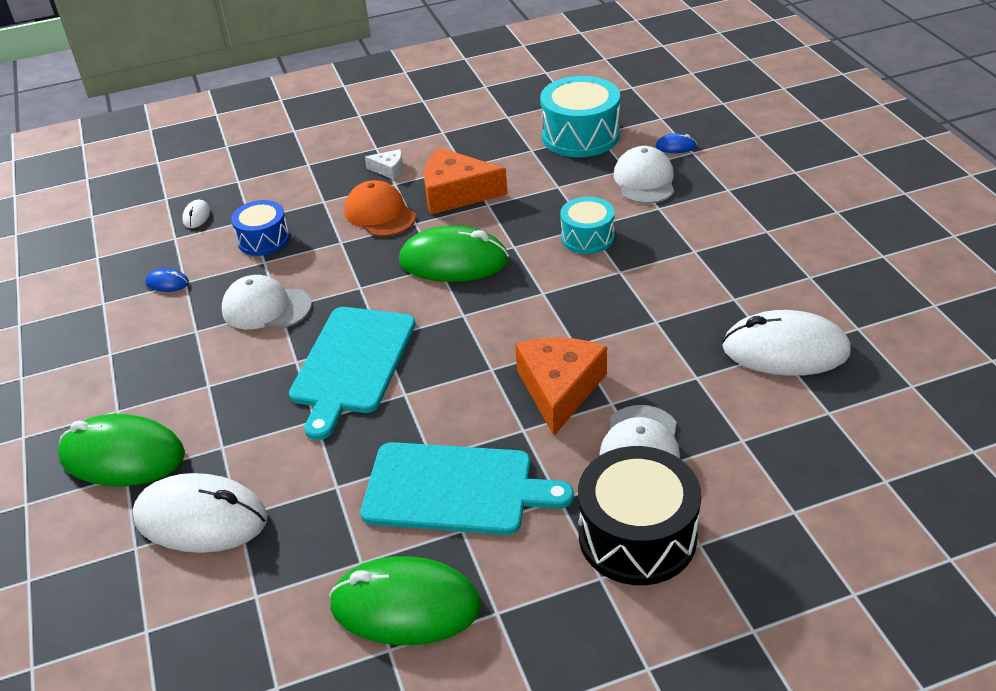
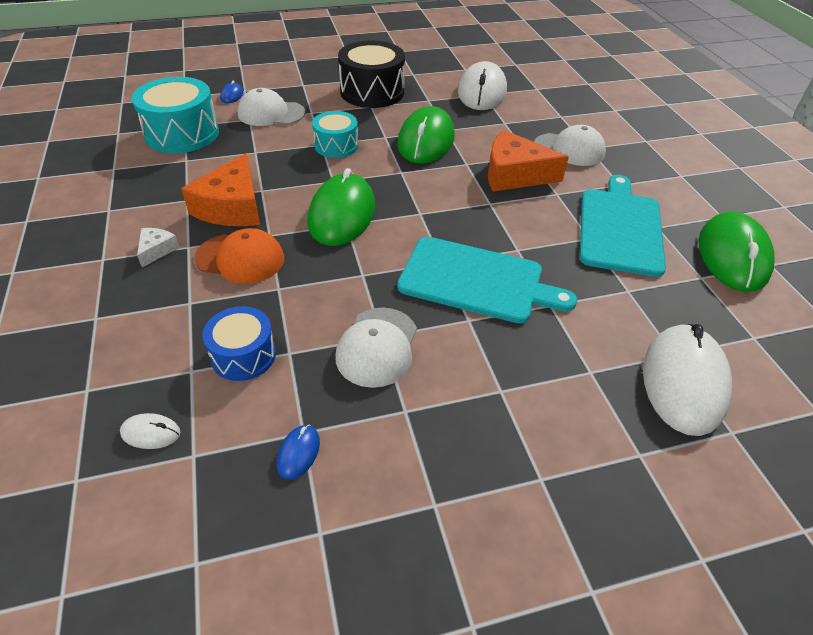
camera: 90 degrees left, 5 degrees up
(122, 456) = (613, 462): green mouse -> green mouse (426, 141)
(380, 214) = (240, 258): orange cap -> orange cap turned 135 degrees counterclockwise
(637, 536) = (645, 159): black drum -> black drum (372, 92)

